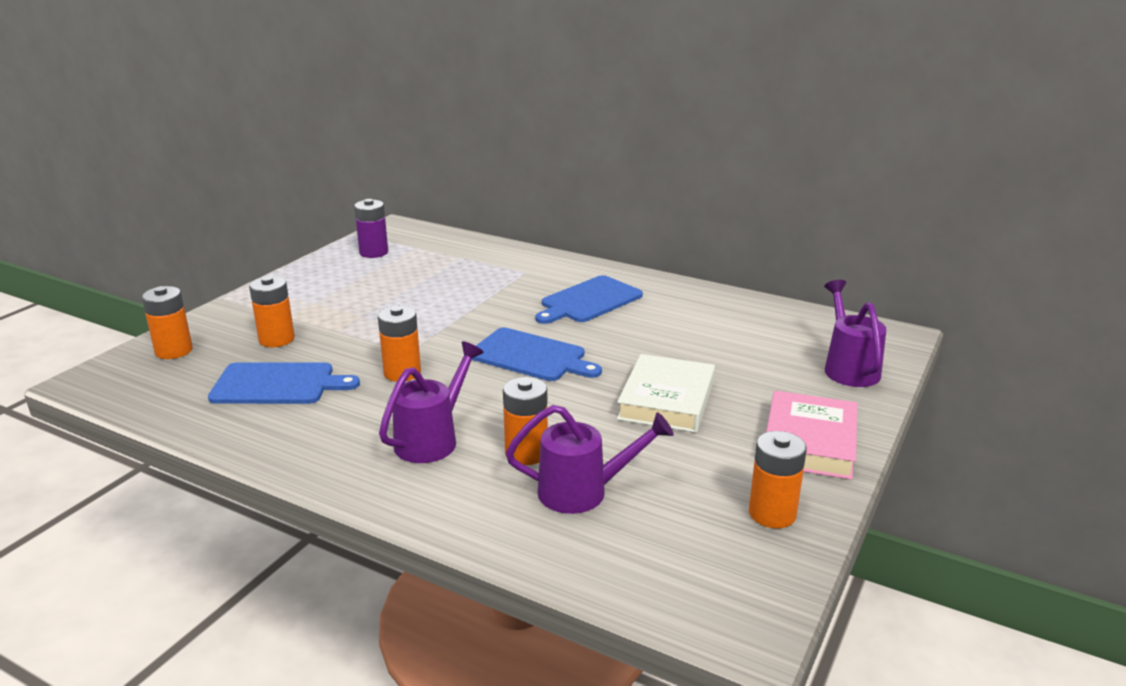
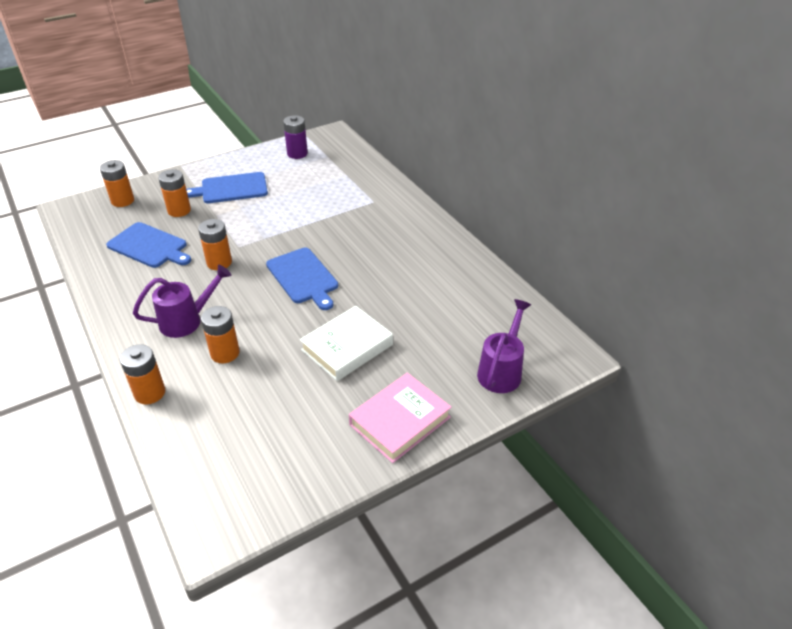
camera: 30 degrees right, 15 degrees up
(583, 492) = (226, 396): purple watering can -> none
(588, 301) = (387, 242): blue cutting board -> blue cutting board (231, 188)
(772, 514) = (313, 464): orange battery -> orange battery (150, 393)

